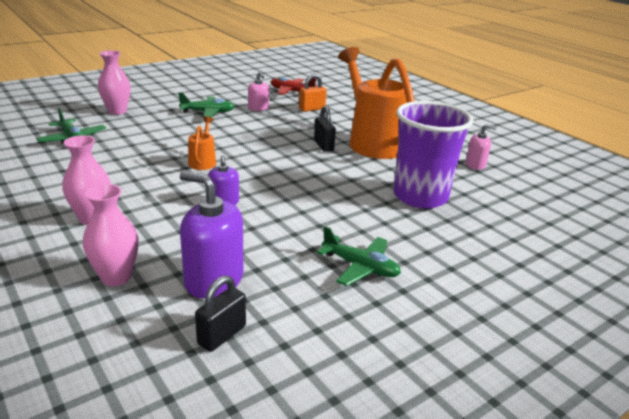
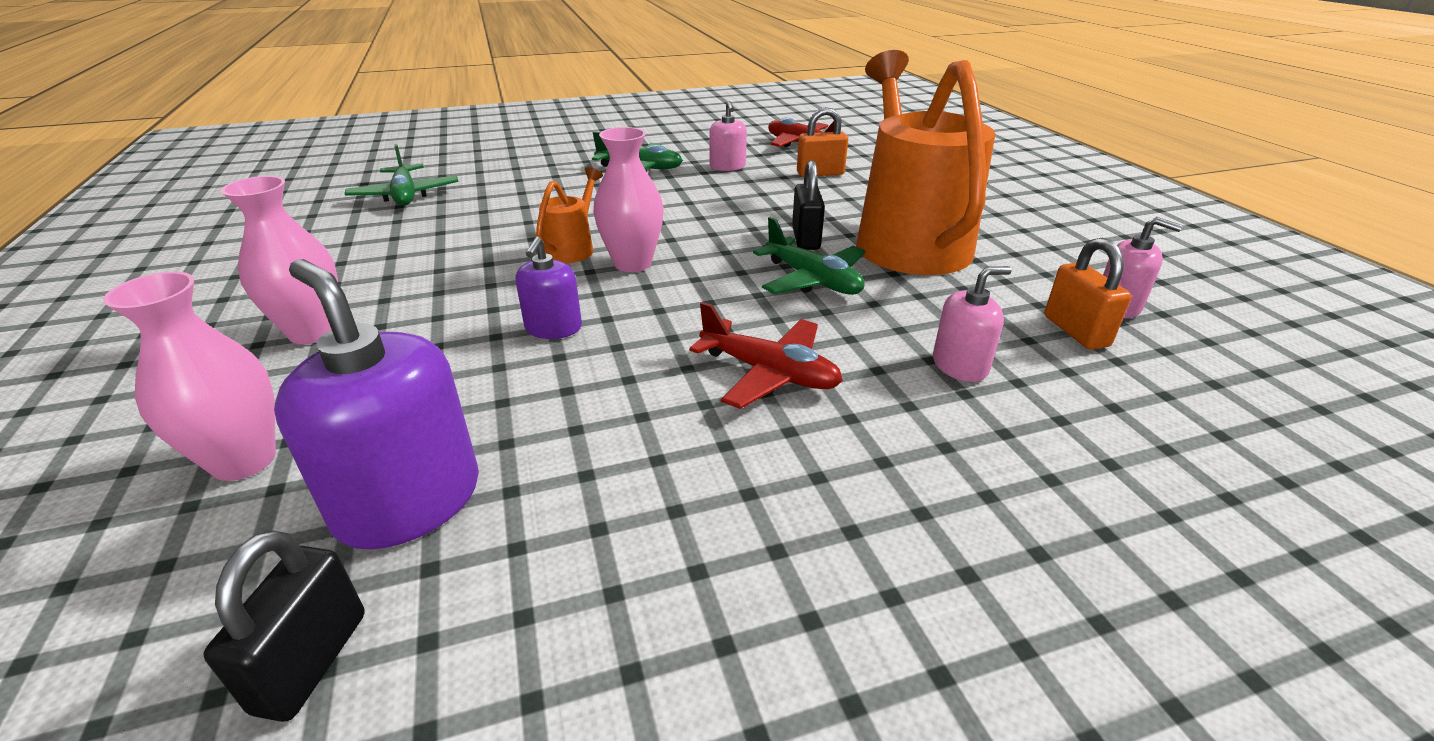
camera: 20 degrees right, 5 degrees up
(117, 111) = (504, 159): pink vase -> pink vase (632, 263)
(222, 335) = (312, 661): black padlock -> black padlock turned 45 degrees counterclockwise
(340, 209) = (769, 373): none -> red plane
(360, 267) = (737, 526): green plane -> green plane (812, 280)
(420, 197) = (960, 365): purple cup -> pink soap dispenser
(462, 177) = (1076, 331): none -> orange padlock

